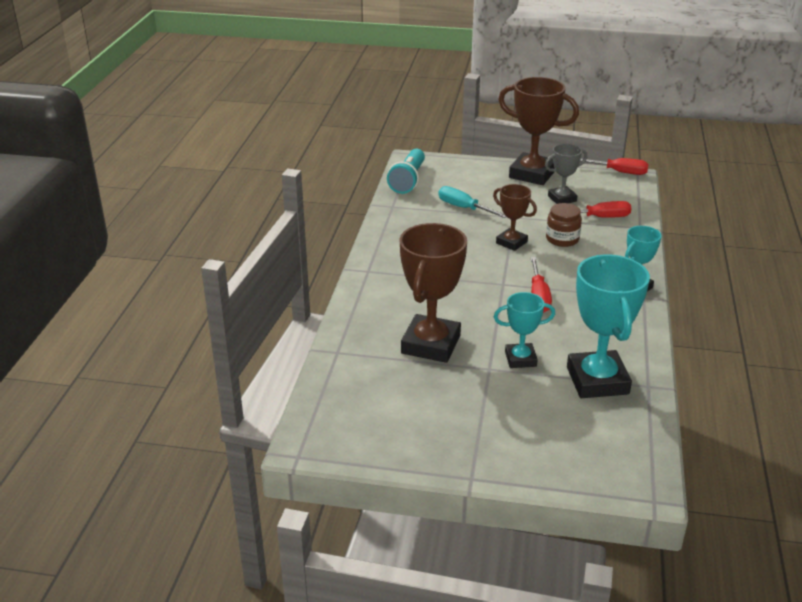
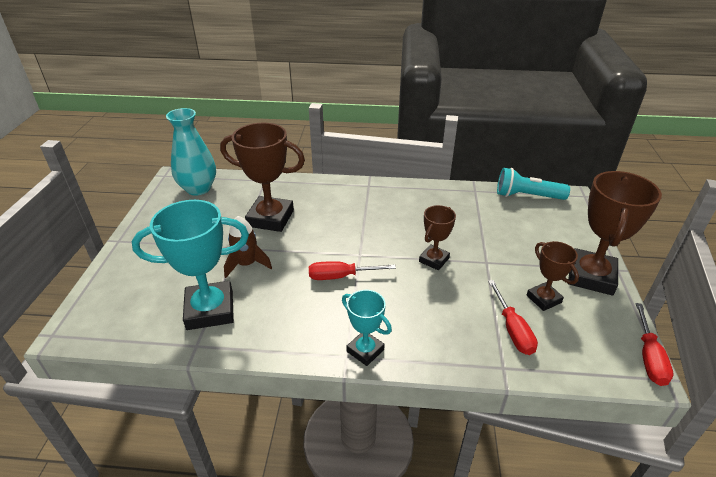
camera: 85 degrees right, 5 degrees up
(347, 414) = (198, 188): none -> turquoise vase
(463, 208) = (489, 229): turquoise screwdriver -> none
(520, 359) = (247, 264): turquoise trophy -> brown rocket
(562, 199) = (543, 299): grey trophy -> brown trophy
(562, 239) = (452, 296): brown jar -> none

